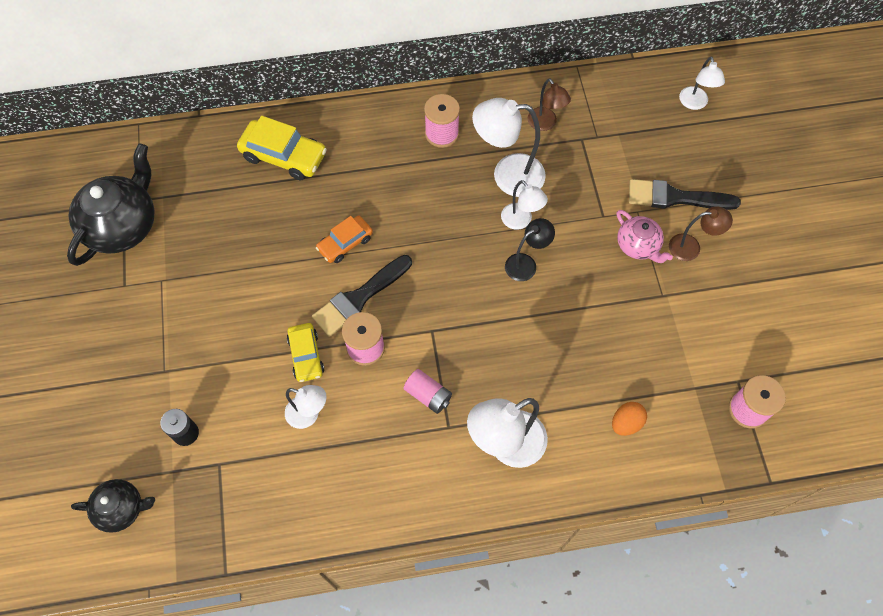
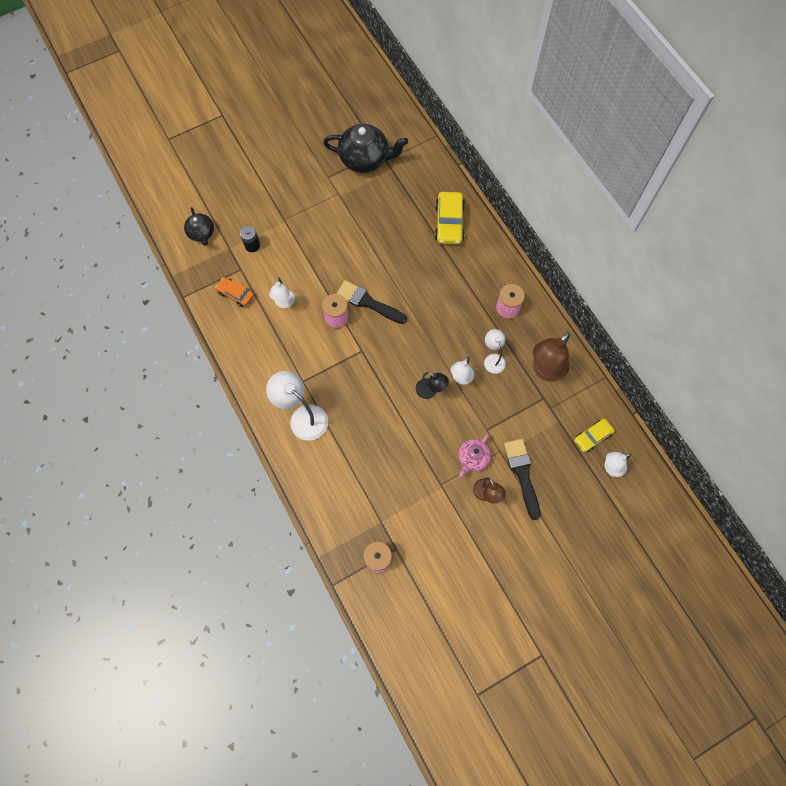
camera: 70 degrees right, 5 degrees up
(306, 355) = (320, 288): yellow car -> yellow car (592, 437)
(345, 243) = (402, 281): orange car -> orange car (235, 294)
(428, 395) = (319, 363): pink battery -> none
(507, 175) = (493, 359): white lamp -> white lamp, size x0.58
(545, 124) = (545, 370): brown lamp -> brown lamp, size x1.71
(626, 423) = (341, 484): orange egg -> none

